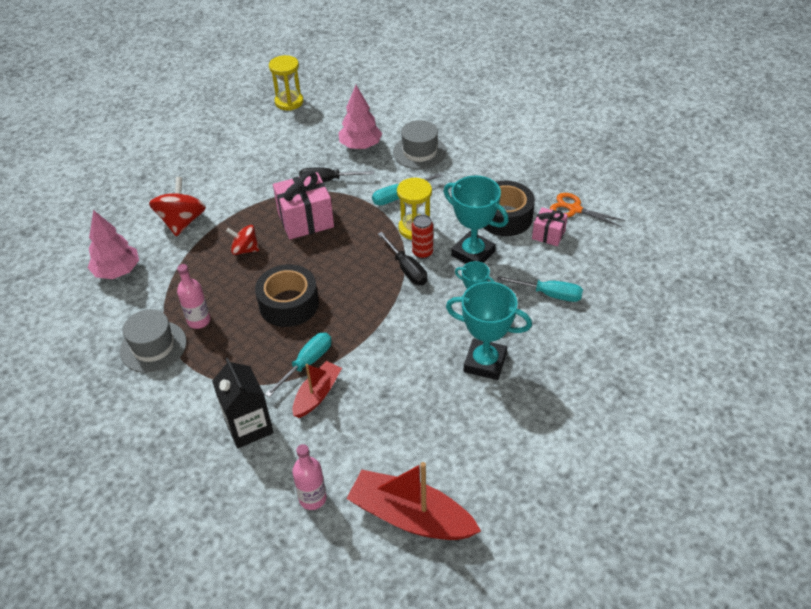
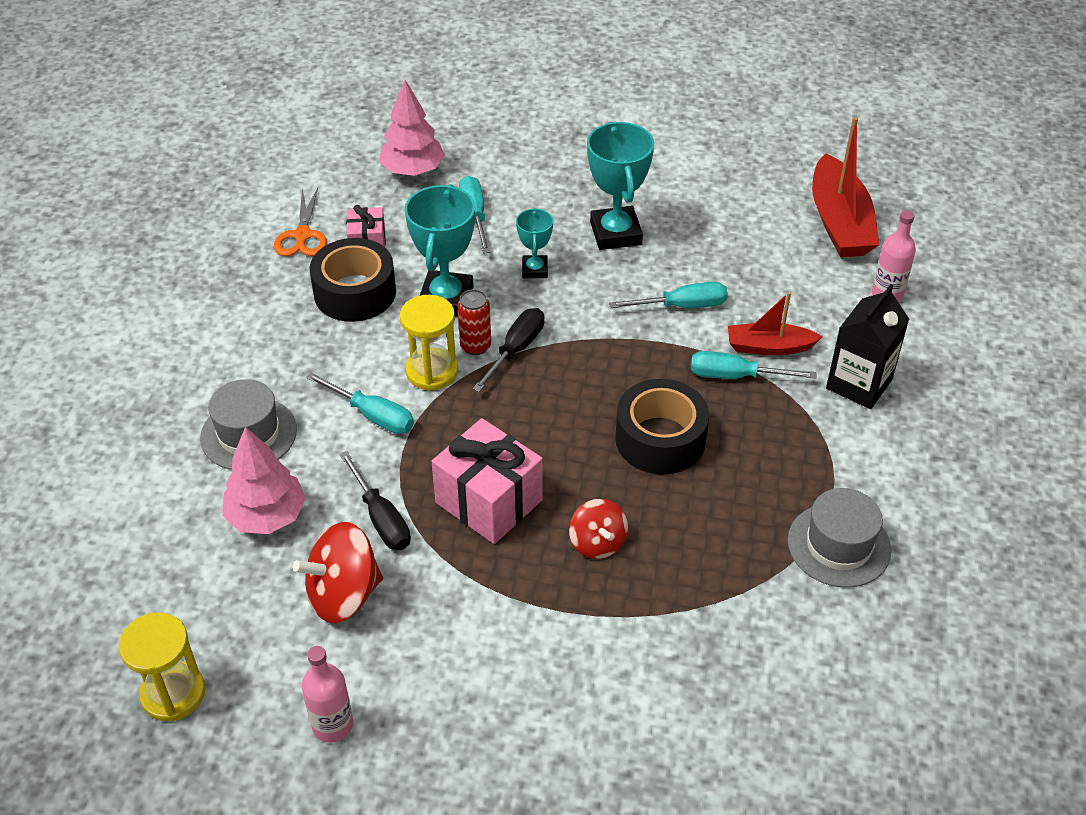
camera: 120 degrees left, 0 degrees up
(117, 271) = (754, 686): pink tree -> pink tree (413, 170)
(182, 222) = (594, 665): red spinning top -> red spinning top (343, 594)
(199, 321) = (760, 520): pink bottle -> pink bottle (332, 725)
(387, 366) = (682, 306): none -> turquoise screwdriver

